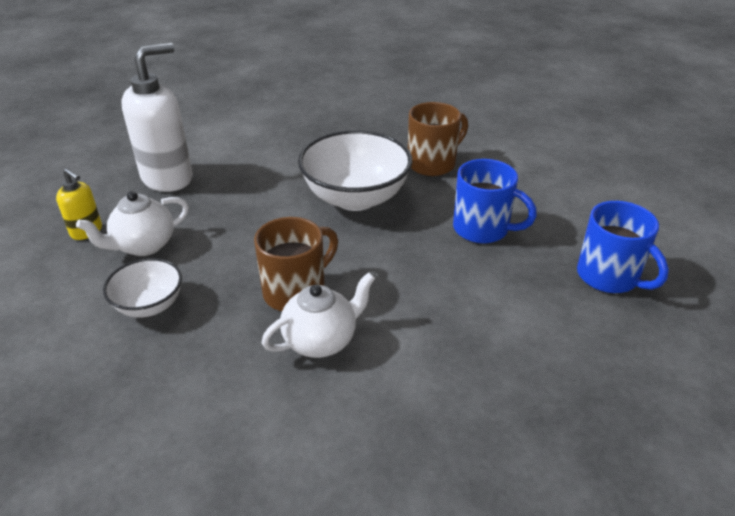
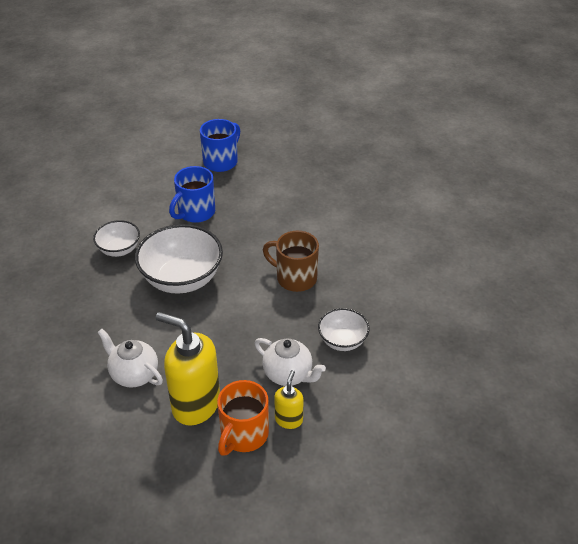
camera: 110 degrees left, 5 degrees up
(102, 199) = (243, 435): none -> orange mug
(168, 178) = (195, 404): white soap dispenser -> yellow soap dispenser
(321, 341) = (328, 255): white teapot -> white teapot (134, 374)
(433, 163) = (119, 249): brown mug -> white bowl
(482, 229) = (195, 212): blue mug -> blue mug turned 150 degrees counterclockwise

